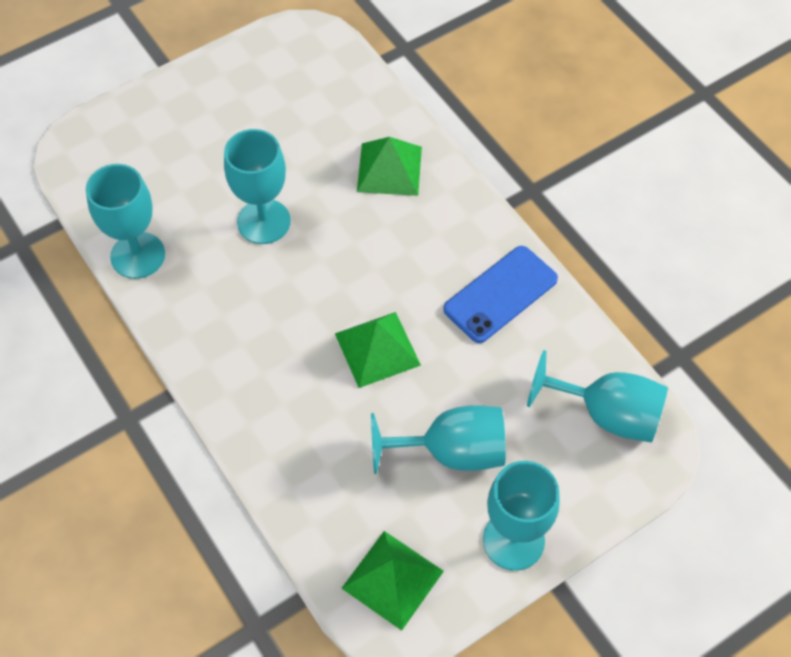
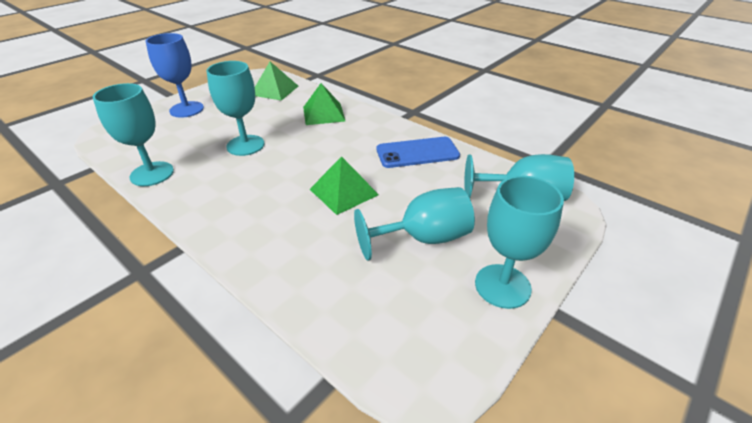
camera: 15 degrees left, 20 degrees down
(186, 112) = (186, 109): none -> blue goblet
(393, 579) = (413, 341): green pyramid -> green pyramid (274, 90)
(500, 294) = (417, 153): blue phone -> blue phone turned 45 degrees clockwise

